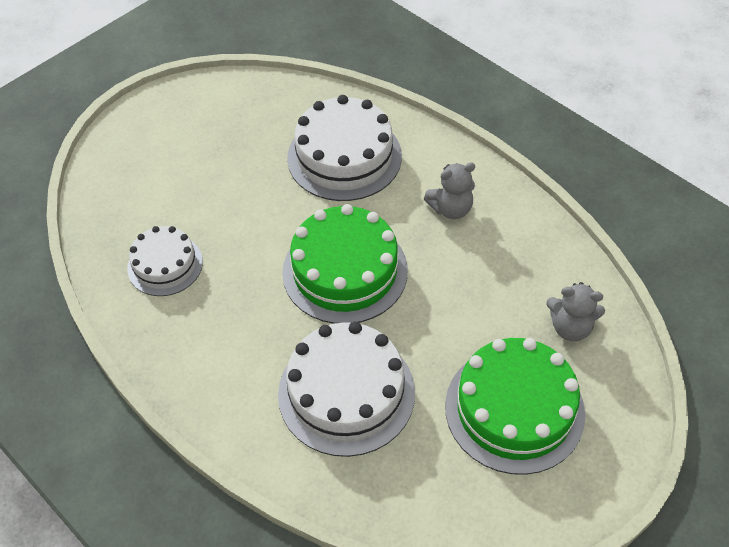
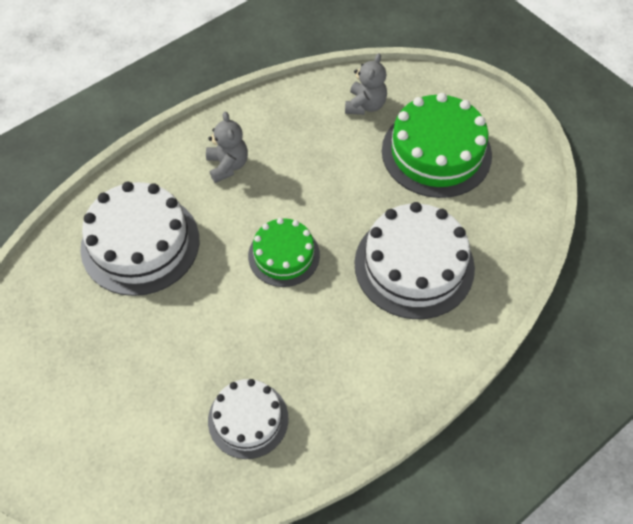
camera: 85 degrees left, 5 degrees up
(345, 271) = (284, 255): green cake -> green cake, size x0.60

